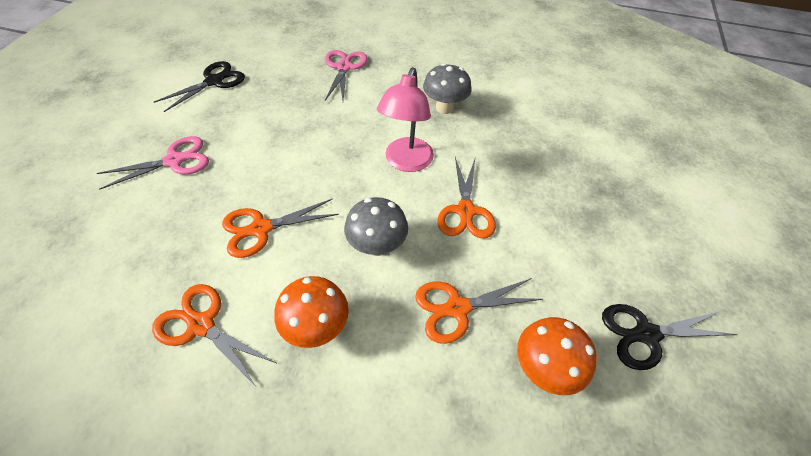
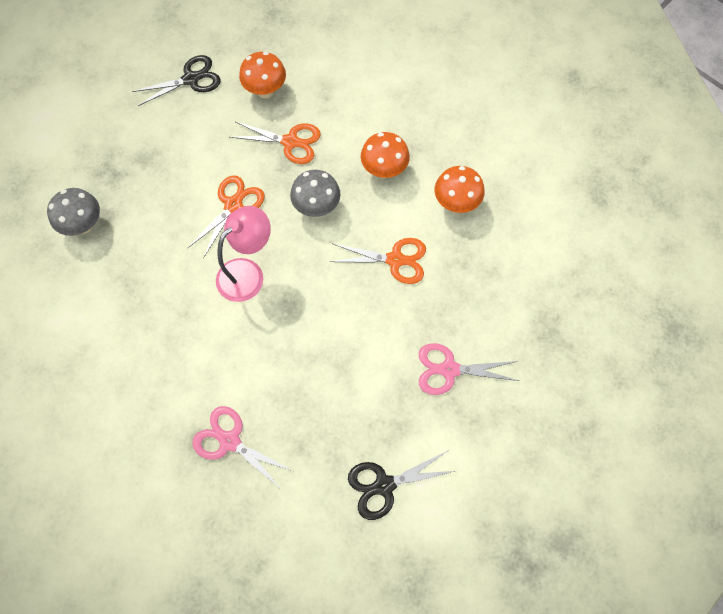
camera: 150 degrees left, 15 degrees up
(201, 325) = (456, 203): orange scissors -> orange mushroom
(344, 67) = (230, 441): pink scissors -> pink scissors turned 90 degrees clockwise
(444, 108) = (167, 323): grey mushroom -> grey mushroom (84, 225)
(646, 334) = (191, 79): black scissors -> black scissors turned 45 degrees counterclockwise

